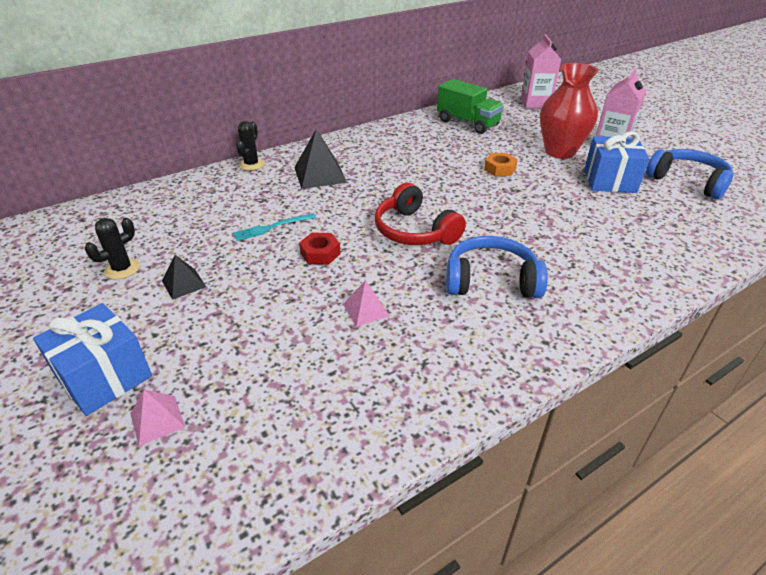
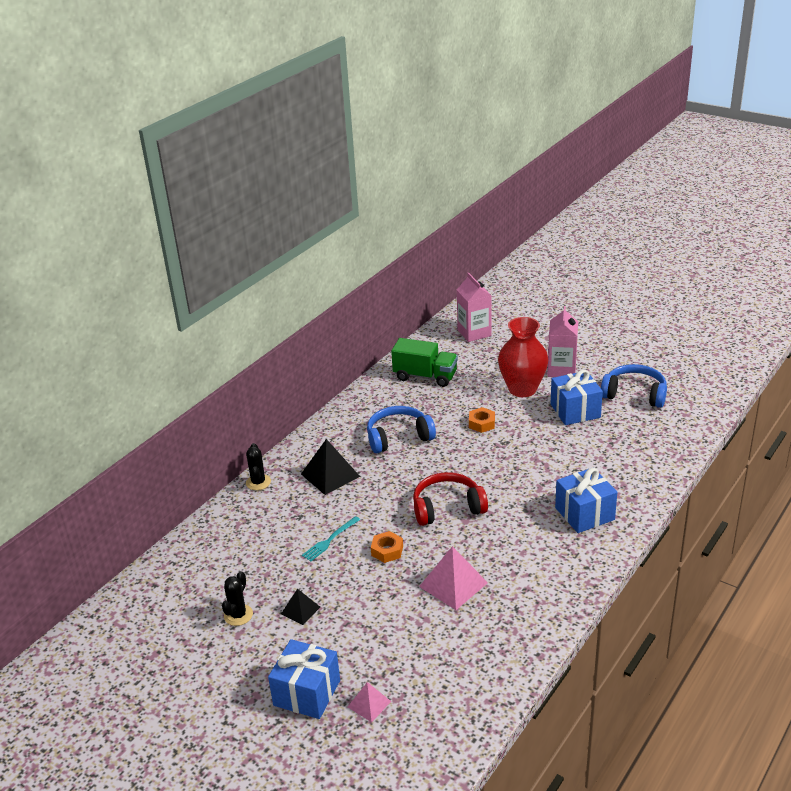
camera: 20 degrees left, 5 degrees down
(320, 253) = (387, 551): red nut -> orange nut
(366, 310) = (453, 584): pink pyramid -> pink pyramid, size x1.74
(414, 231) = (447, 507): red headphones -> red headphones turned 135 degrees clockwise
(491, 280) = (528, 532): blue headphones -> blue headphones (398, 437)
(573, 280) = (584, 514): none -> blue gift

